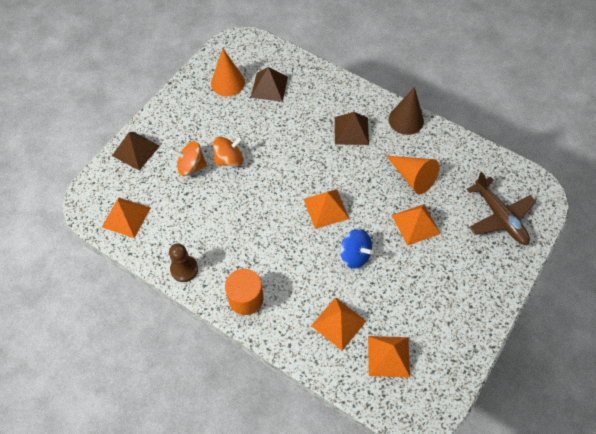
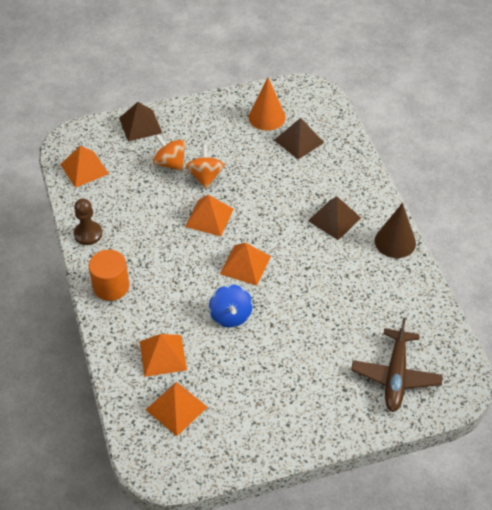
camera: 40 degrees right, 10 degrees down
(229, 159) = (205, 177): orange spinning top -> orange spinning top turned 105 degrees counterclockwise
(413, 177) = (349, 291): orange cone -> none
(415, 224) = (310, 329): orange pyramid -> orange pyramid (209, 217)

